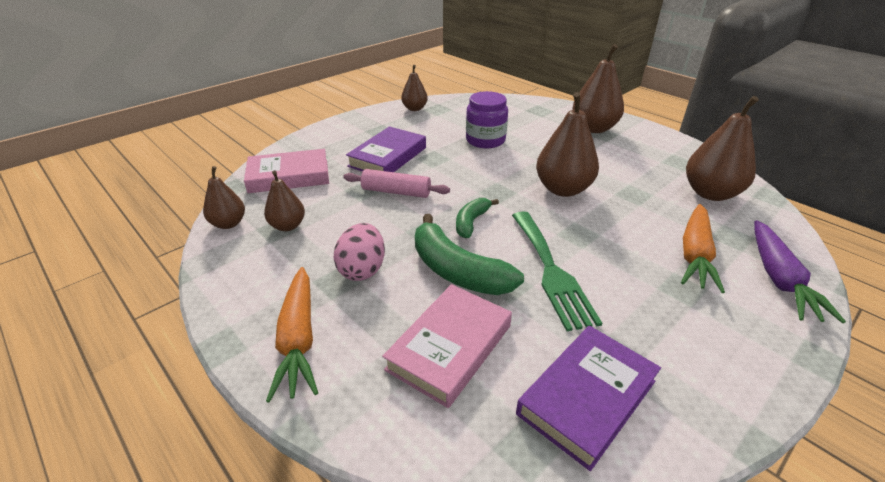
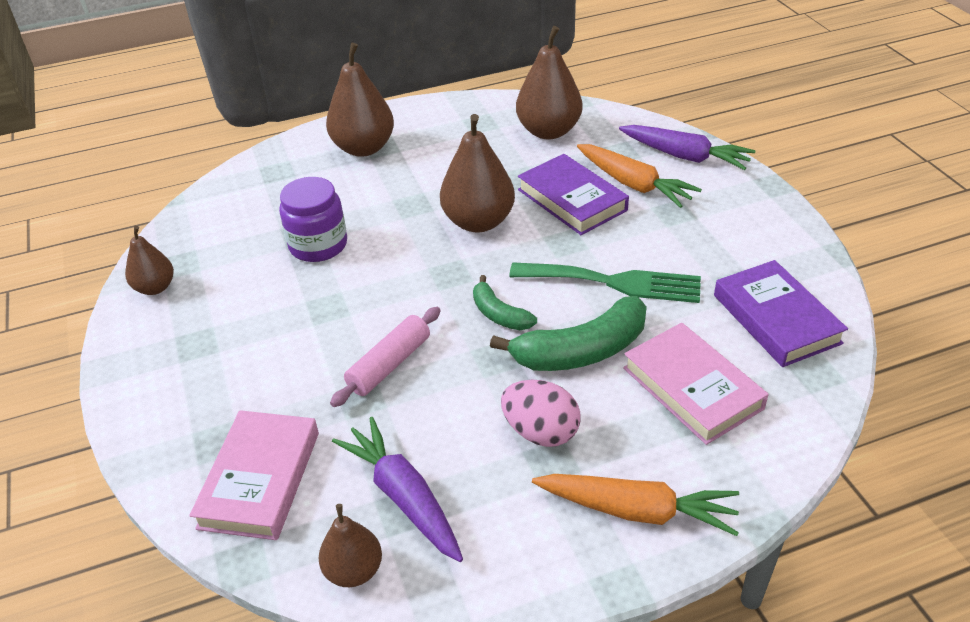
camera: 65 degrees left, 5 degrees up
(287, 226) = (403, 496): brown pear -> purple carrot
(388, 157) = (288, 352): purple book -> purple book (572, 200)

